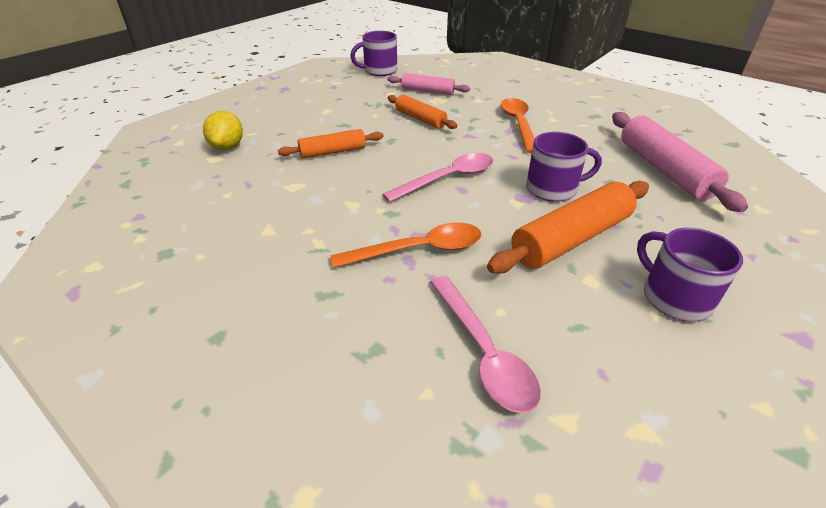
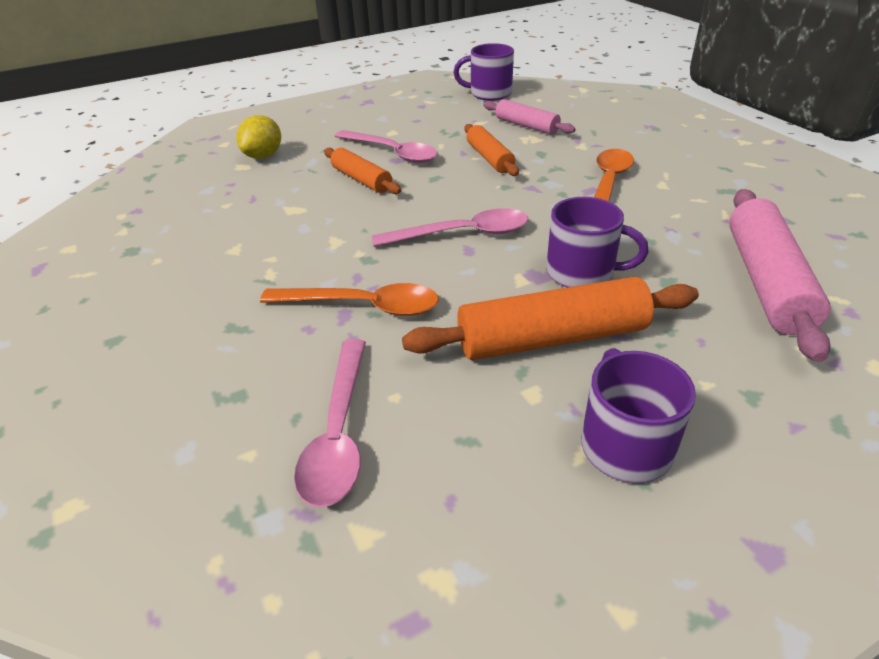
camera: 25 degrees right, 0 degrees up
(333, 152) = (361, 179): orange rolling pin -> orange rolling pin turned 45 degrees clockwise
(340, 126) = (392, 153): none -> pink spoon

